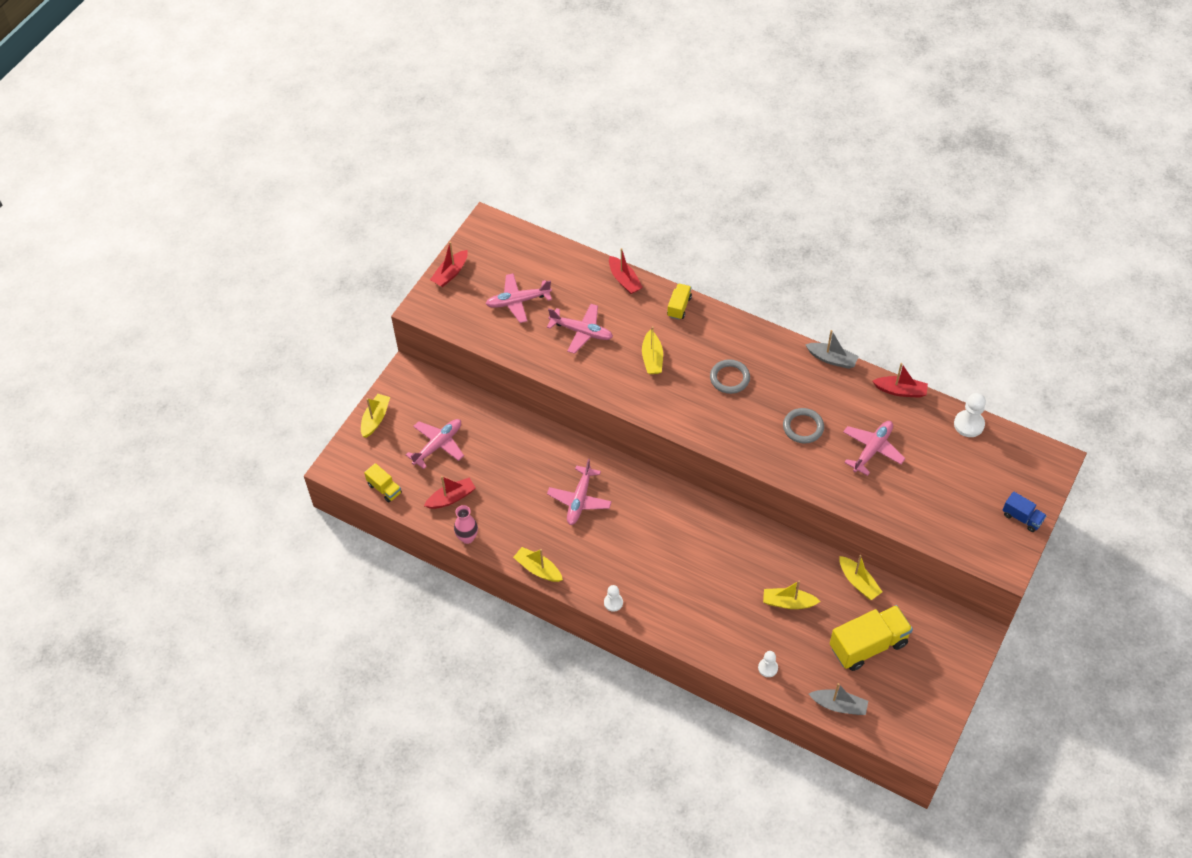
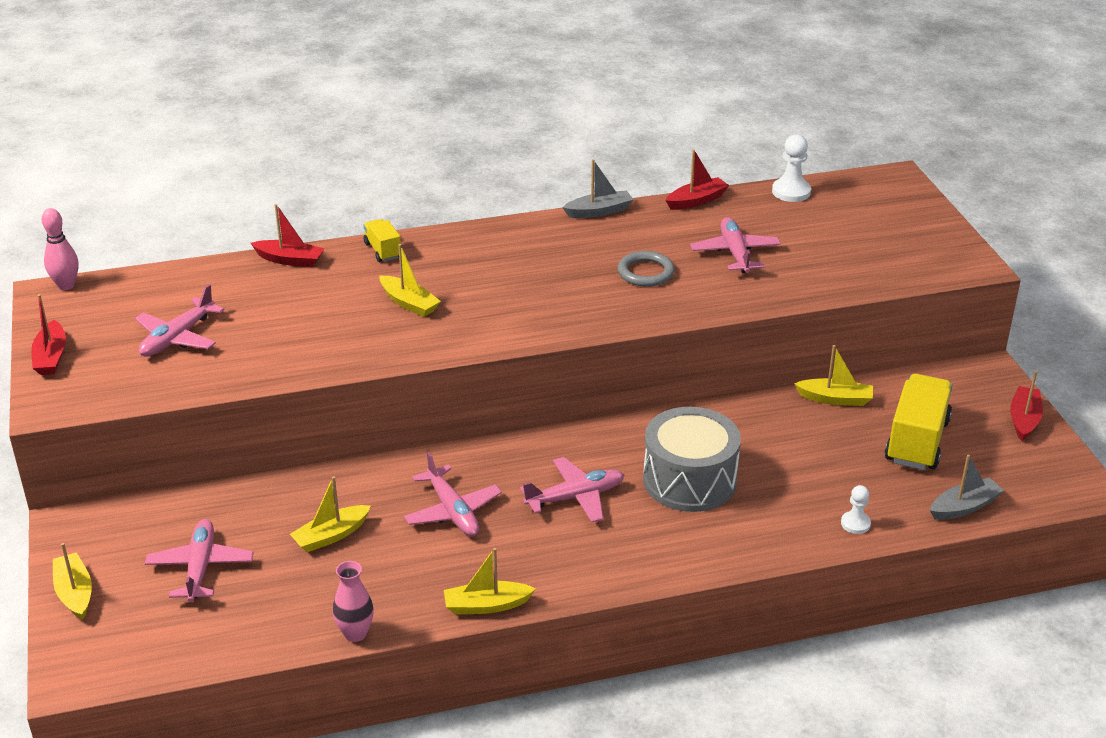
camera: 45 degrees left, 20 degrees down
(384, 489) = (174, 656): yellow truck -> none
(451, 498) = (283, 608): red boat -> red boat (1024, 419)
(500, 223) = (66, 285): none -> pink bowling pin
(581, 332) = (294, 323): pink plane -> pink plane (575, 497)
(613, 602) = (617, 578): white pawn -> none
(715, 573) = (689, 480): none -> grey drum
(729, 378) = (516, 276): grey ring -> none
(788, 602) = (796, 457): yellow boat -> yellow boat (331, 536)
(1022, 518) = (933, 227): blue truck -> none

